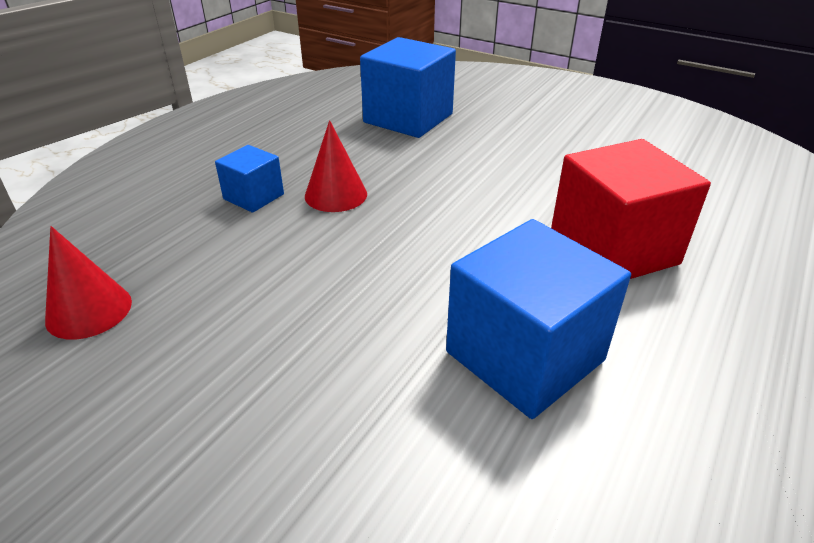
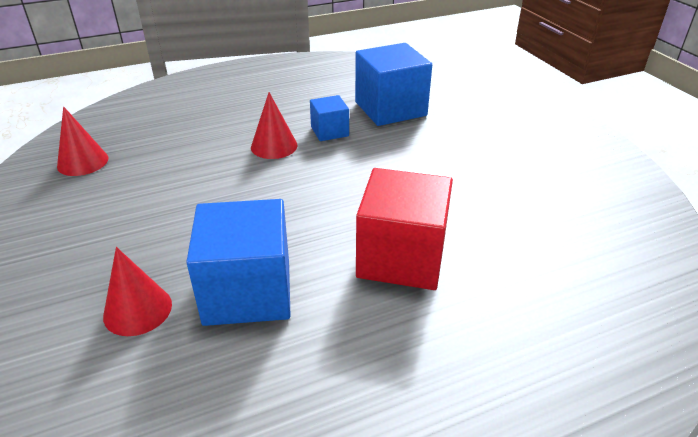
camera: 35 degrees right, 0 degrees up
(253, 196) = (228, 129): blue cube -> blue cube (329, 131)
(432, 448) = (138, 310): none -> red cone

